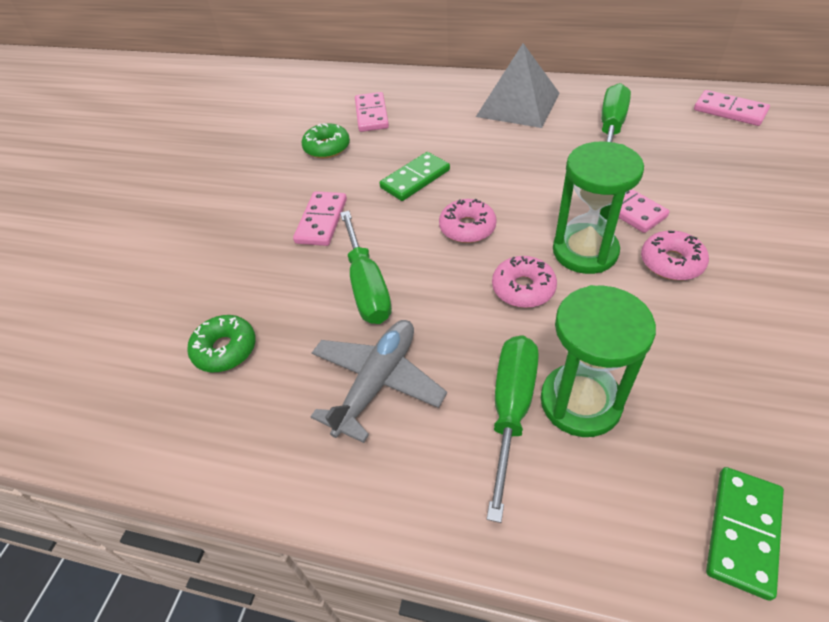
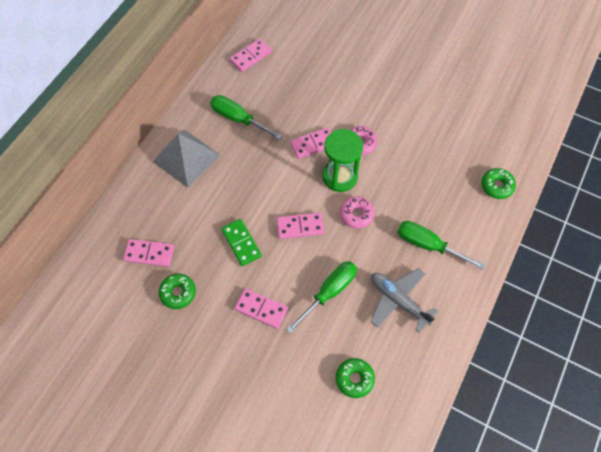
camera: 80 degrees left, 15 degrees up
(366, 285) = (329, 292): green screwdriver -> green screwdriver turned 45 degrees counterclockwise
(467, 228) = (300, 227): pink donut -> pink domino
(580, 402) = (430, 216): green hourglass -> none
(742, 532) = (496, 186): green domino -> green donut

